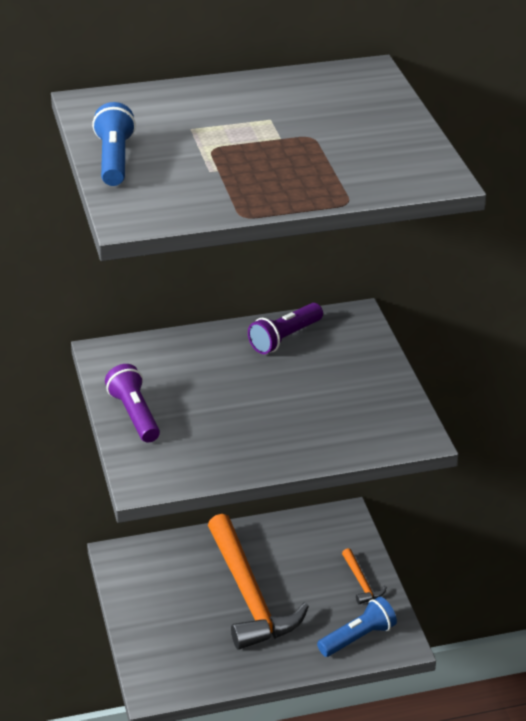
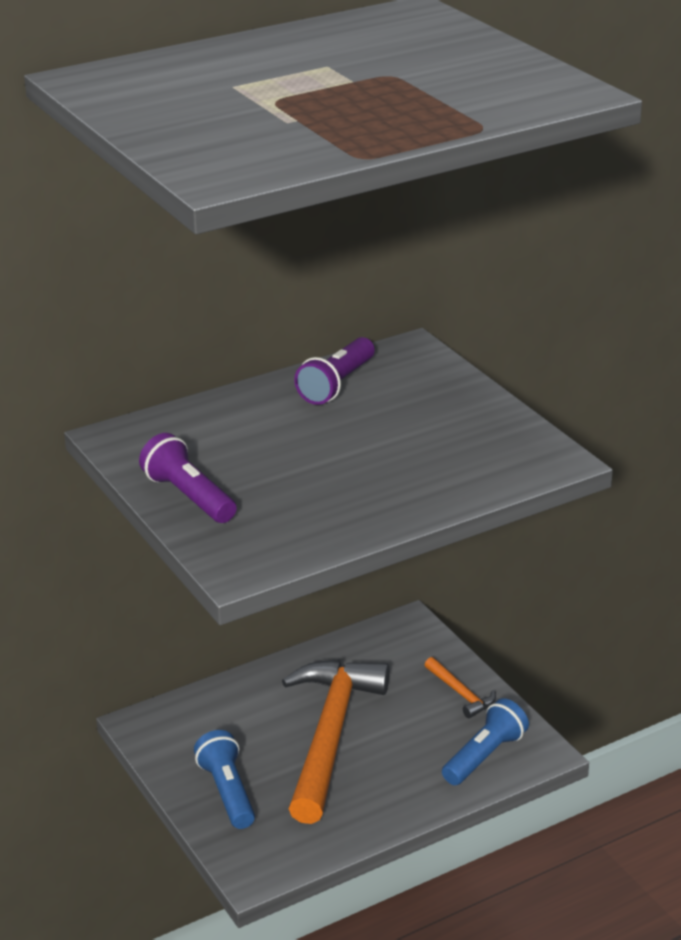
camera: 15 degrees left, 5 degrees down
(114, 159) = (155, 126): blue flashlight -> blue flashlight (227, 792)
(249, 595) = (329, 736): orange hammer -> orange hammer turned 135 degrees counterclockwise

